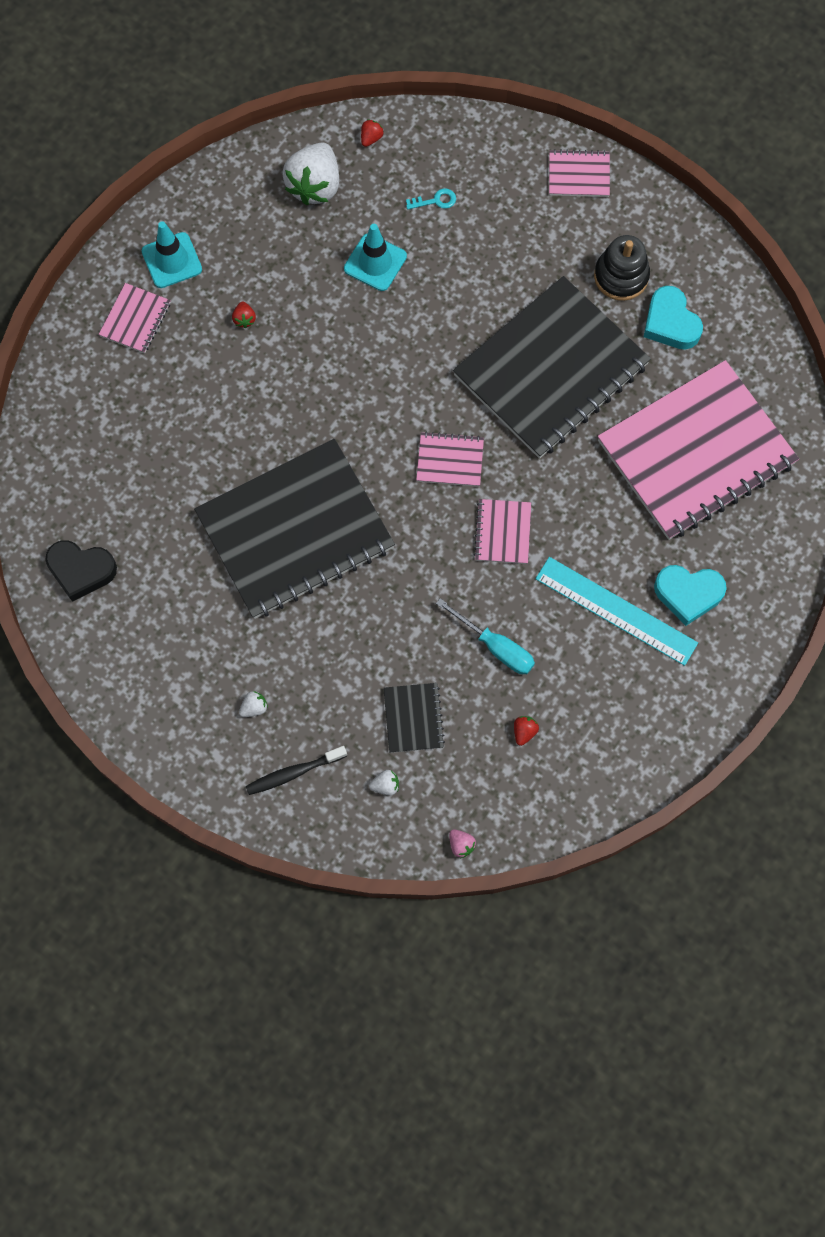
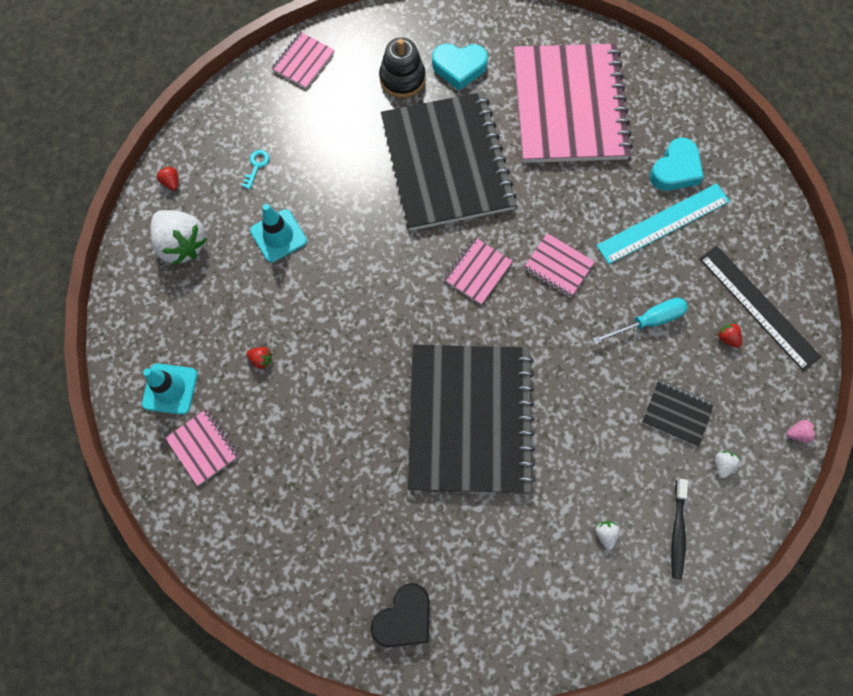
camera: 60 degrees left, 0 degrees up
(579, 748) = (758, 307): none -> black ruler

